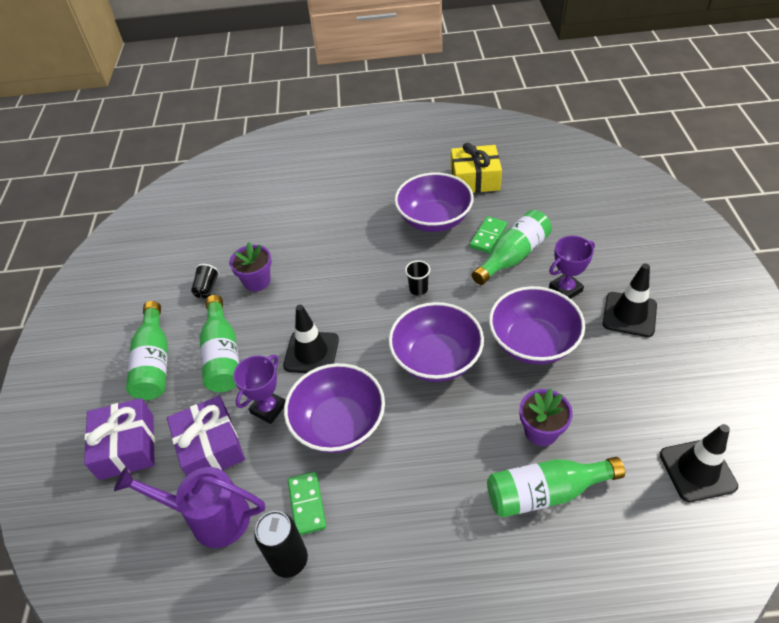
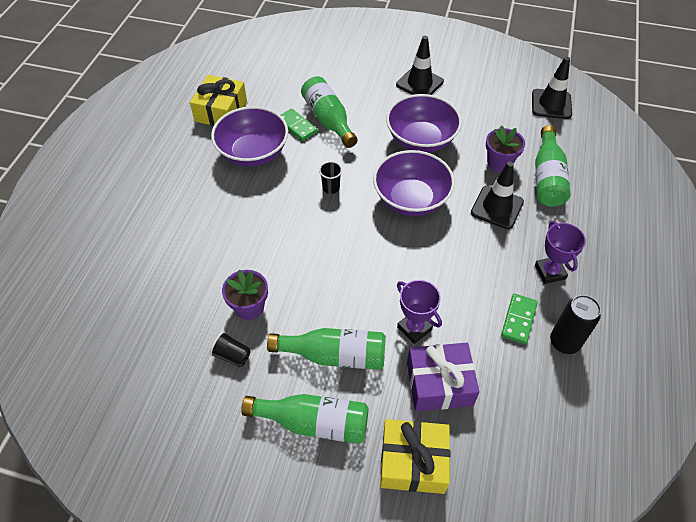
camera: 75 degrees left, 5 degrees up
(127, 447) = (413, 462): purple gift -> yellow gift
(210, 517) = (512, 395): purple watering can -> none
(307, 504) = (518, 320): green domino -> green domino turned 75 degrees counterclockwise
(311, 353) = (365, 282): black traffic cone -> black traffic cone (497, 207)
(338, 424) = (450, 280): purple bowl -> none
(565, 289) = (379, 104): purple trophy -> purple trophy (549, 272)

